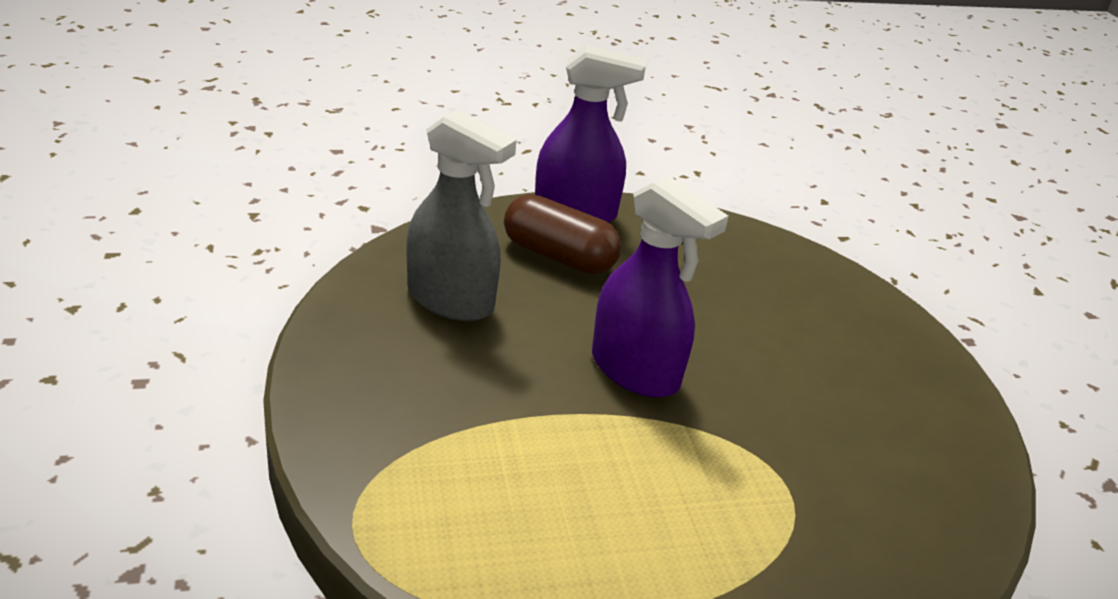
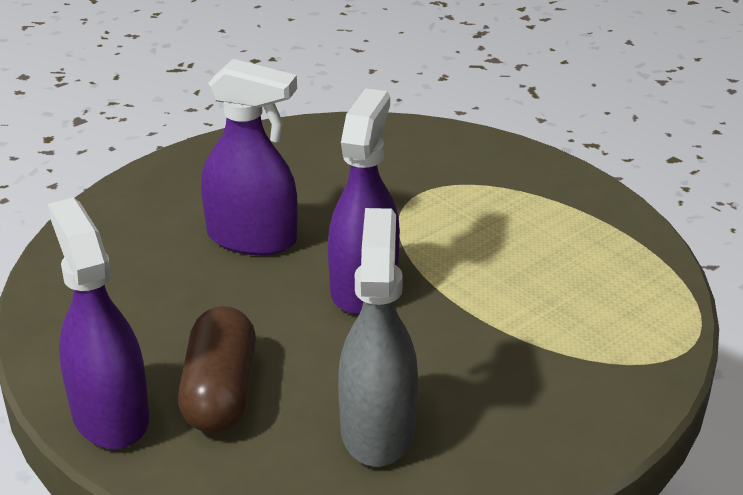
camera: 115 degrees left, 0 degrees up
(760, 343) = (252, 239): none -> purple spray bottle

